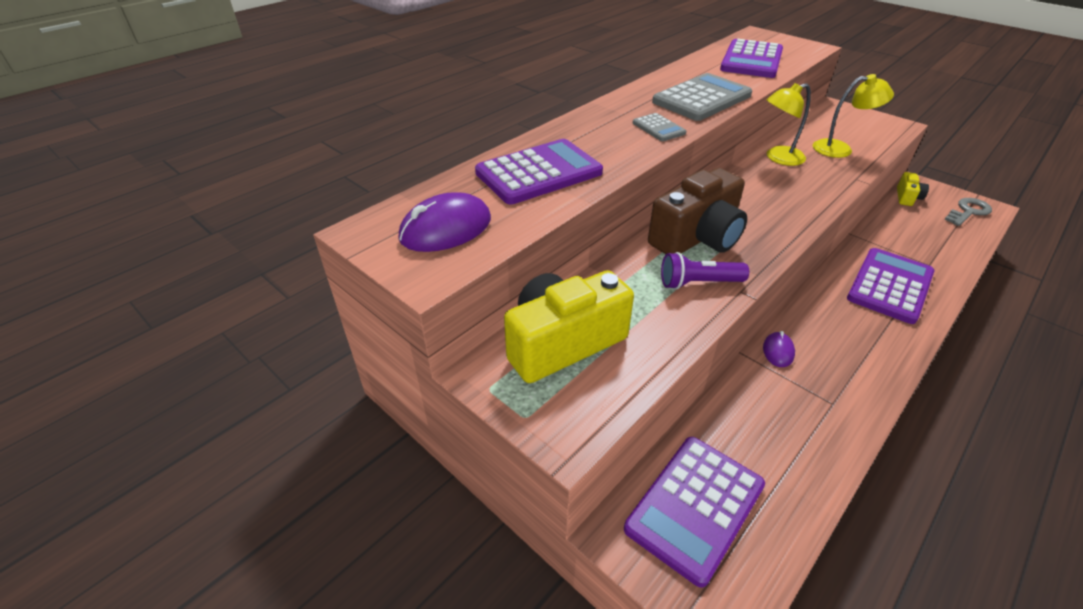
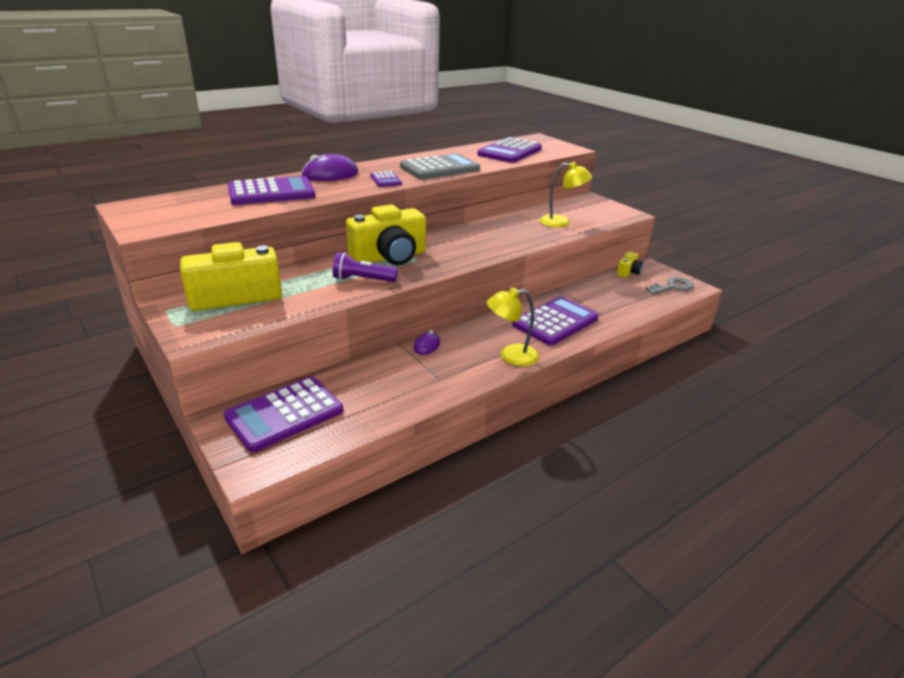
camera: 10 degrees right, 10 degrees down
(446, 229) = (178, 211): purple mouse -> purple mouse (330, 174)
(658, 128) = (386, 180): grey calculator -> purple calculator
(697, 237) = (389, 257): brown camera -> yellow camera
(778, 158) = (504, 222): yellow lamp -> yellow lamp (511, 356)

